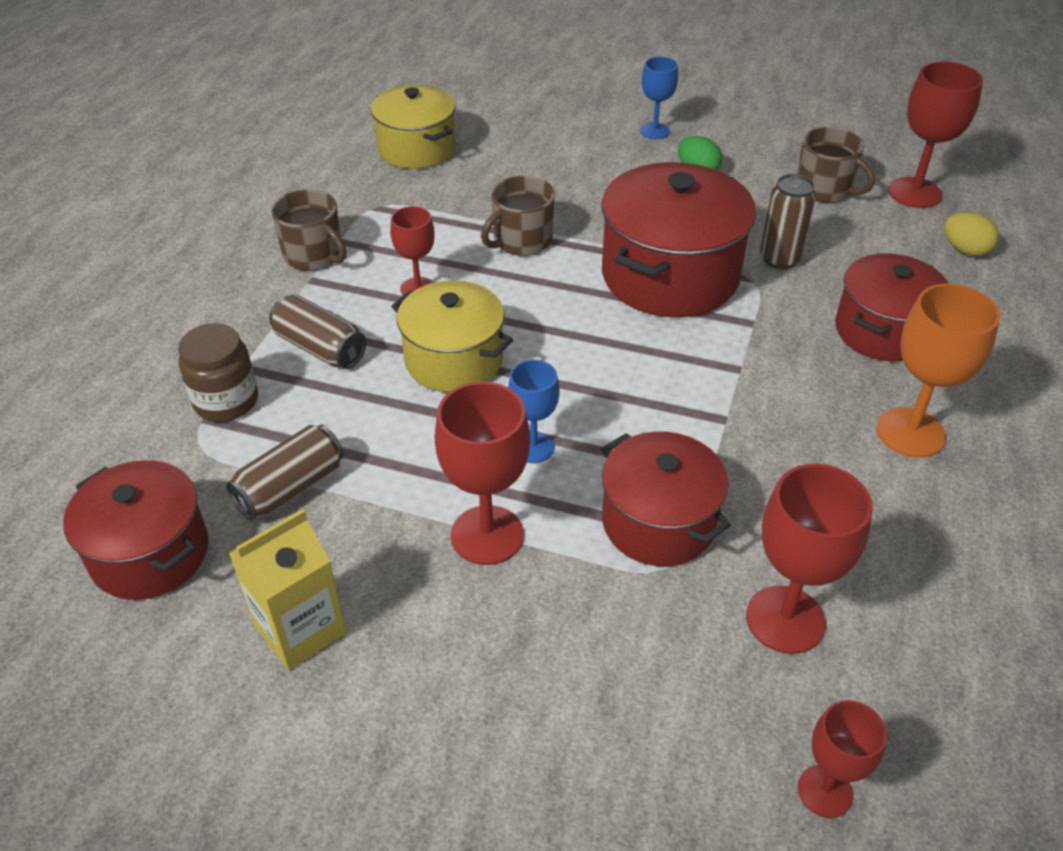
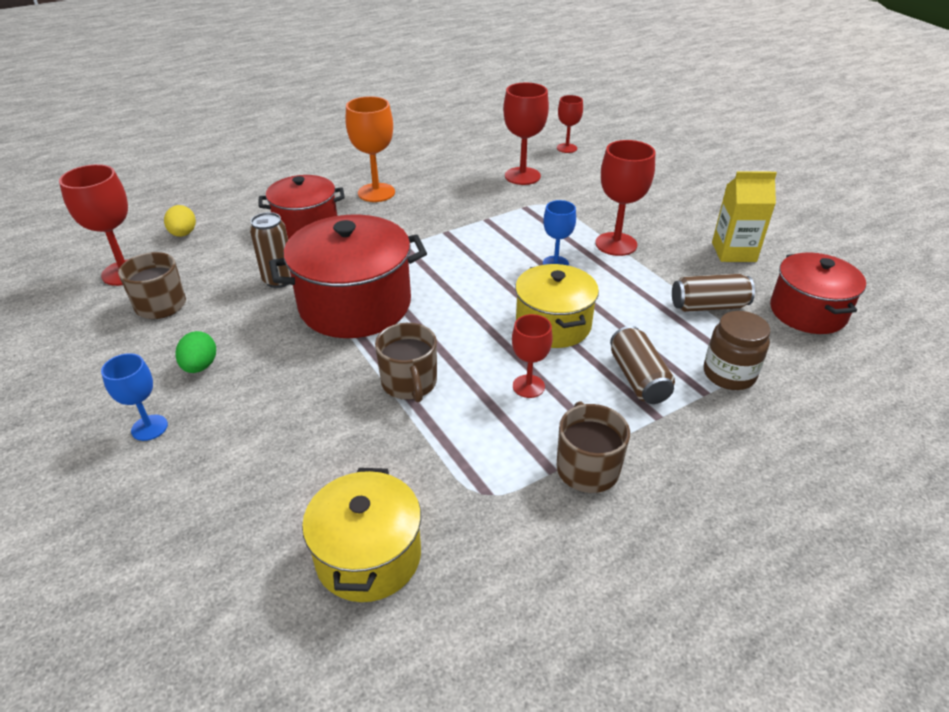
camera: 140 degrees left, 5 degrees down
(521, 241) = (409, 383): brown mug -> brown mug turned 75 degrees clockwise
(658, 522) = (531, 216): red pot -> none

